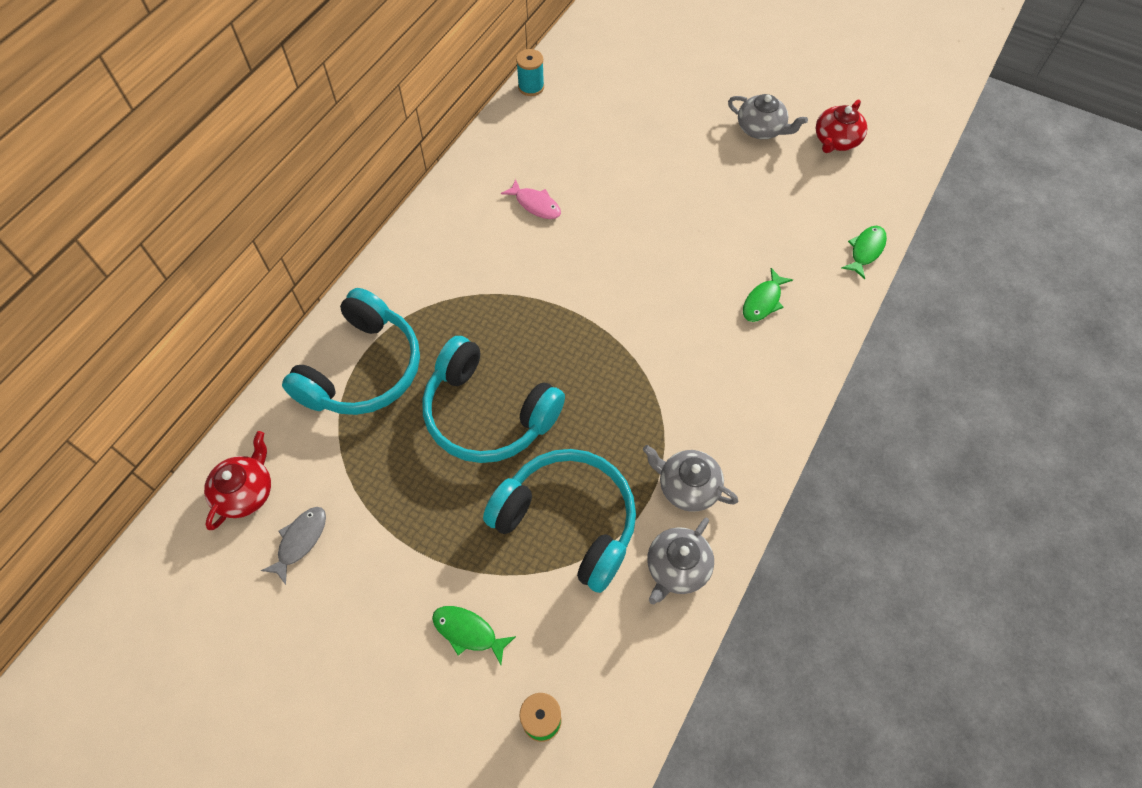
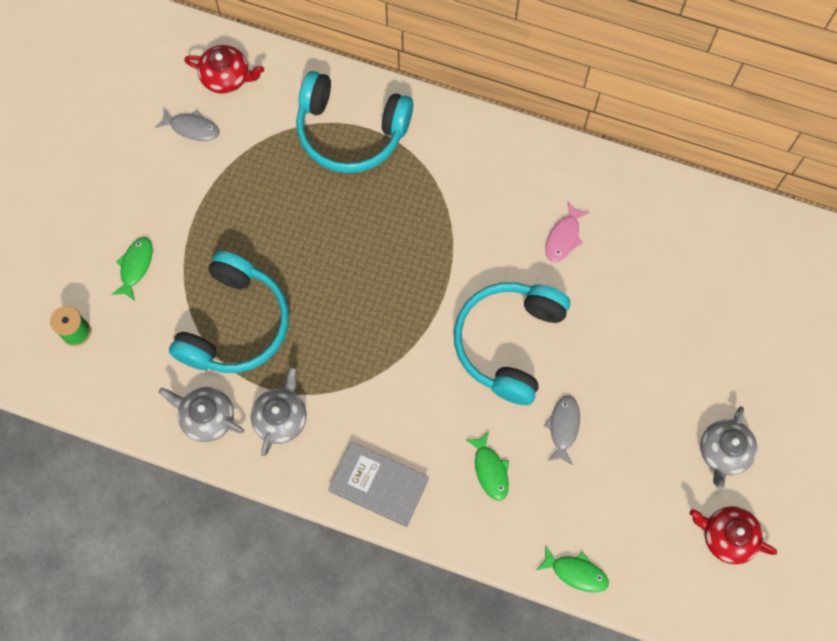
camera: 80 degrees right, 10 degrees up
(488, 413) = (325, 241): turquoise headphones -> turquoise headphones (509, 343)
(531, 87) = (723, 203): turquoise spool -> none
(726, 237) = (563, 427): none -> grey fish
(763, 301) = (490, 470): green fish -> green fish turned 135 degrees counterclockwise
(771, 400) = (379, 485): none -> grey book

